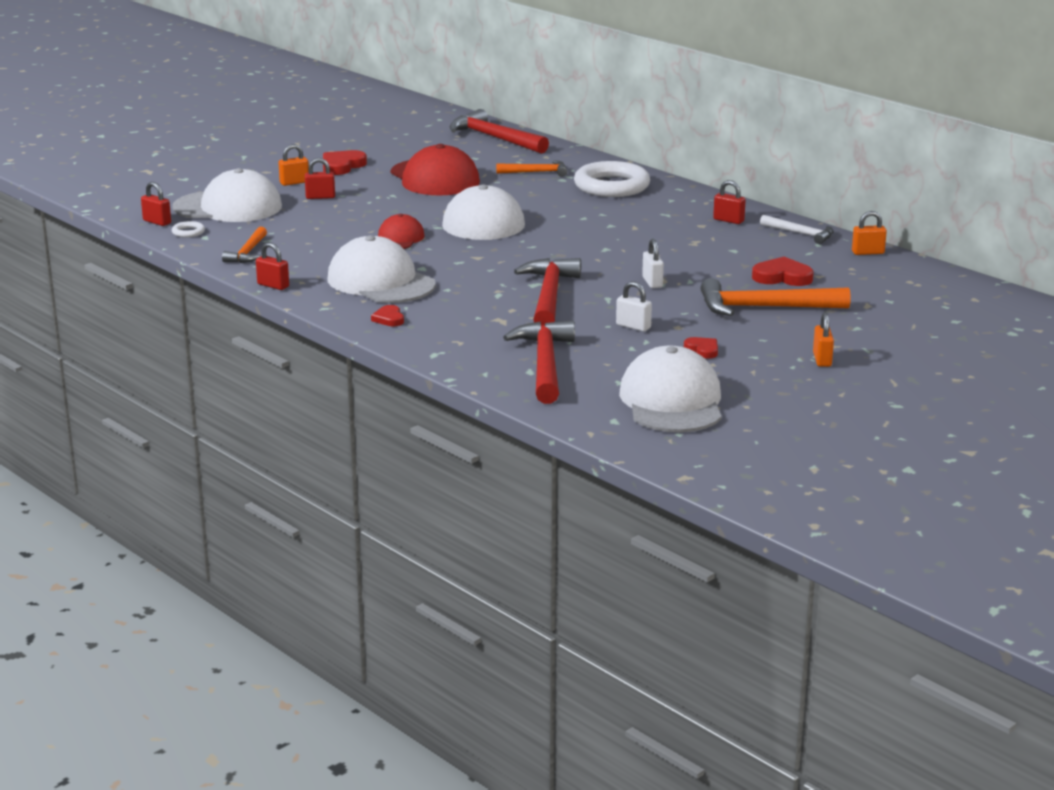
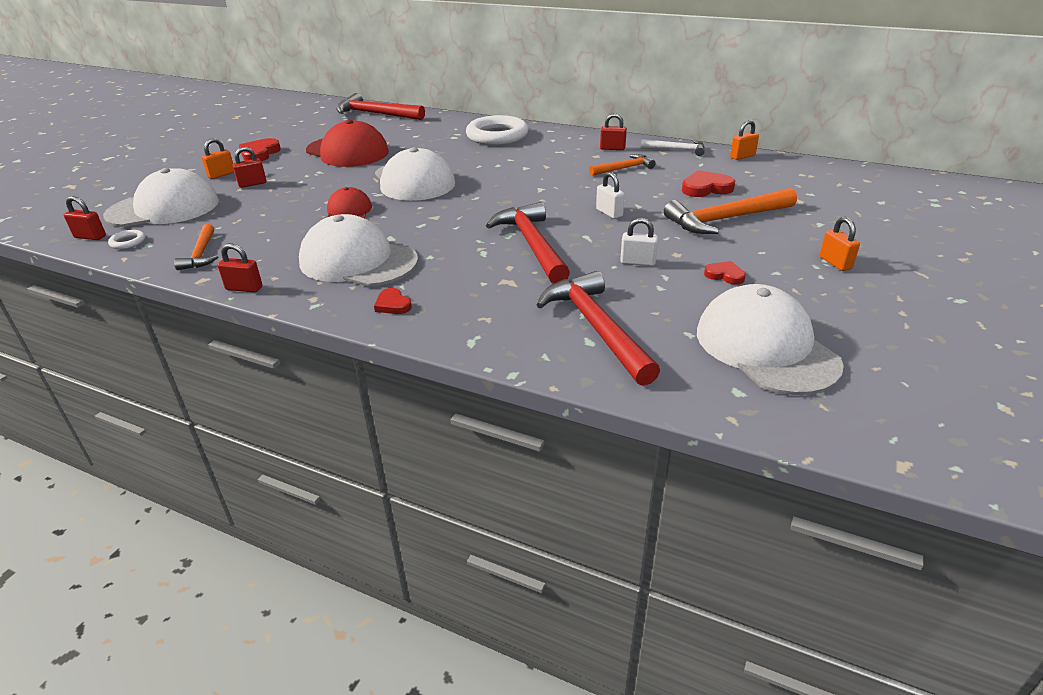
camera: 20 degrees left, 10 degrees up
(536, 172) = (429, 134): orange hammer -> orange hammer (624, 168)

